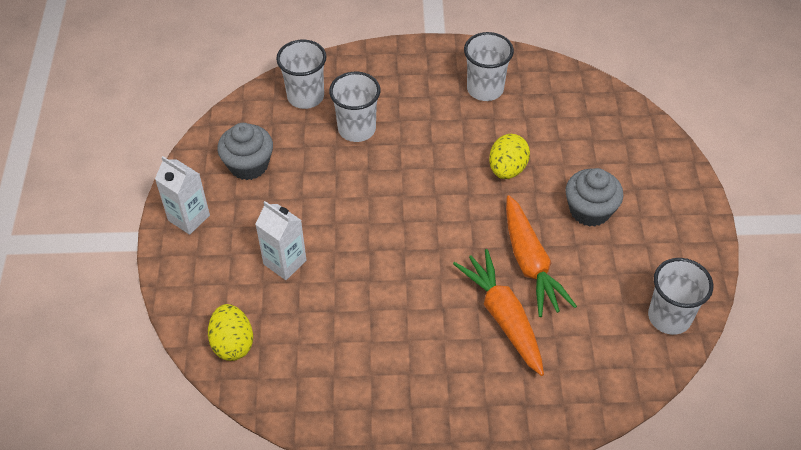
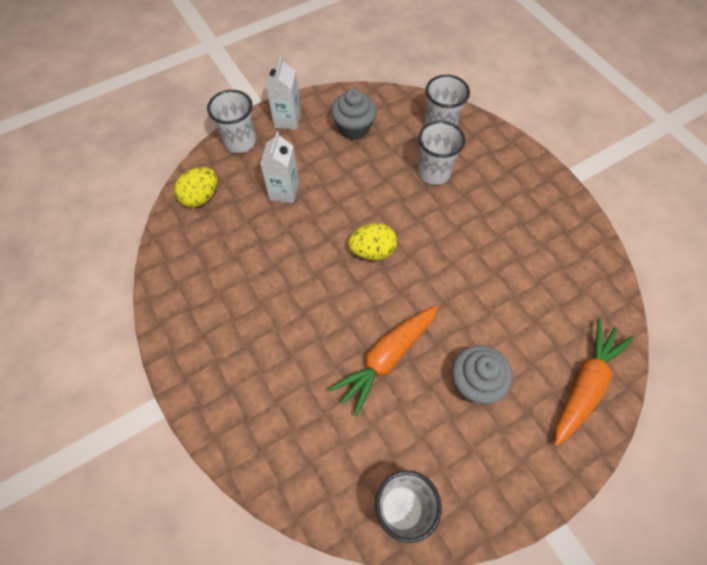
camera: 60 degrees right, 10 degrees up
(485, 89) = (544, 237): white cup -> white cup (240, 142)
(503, 317) = (320, 362): orange carrot -> orange carrot (584, 385)
(507, 169) = (472, 294): yellow egg -> yellow egg (372, 251)

